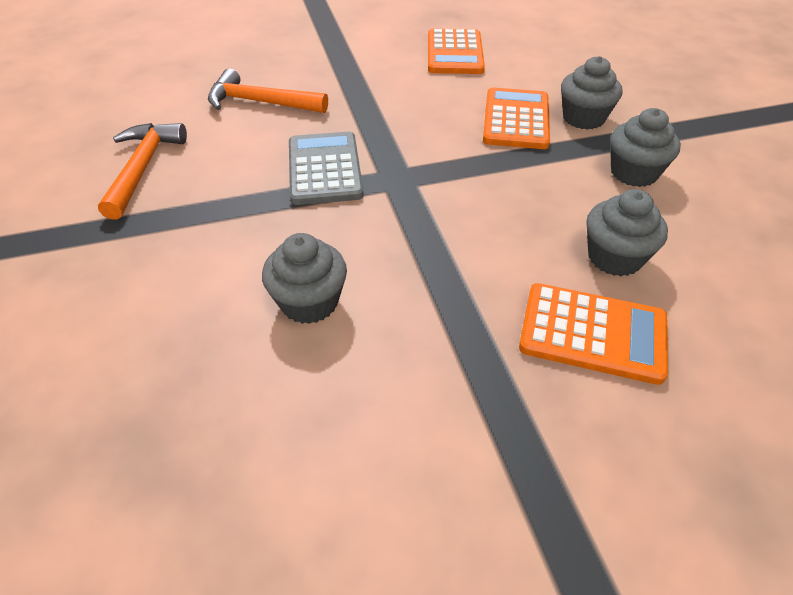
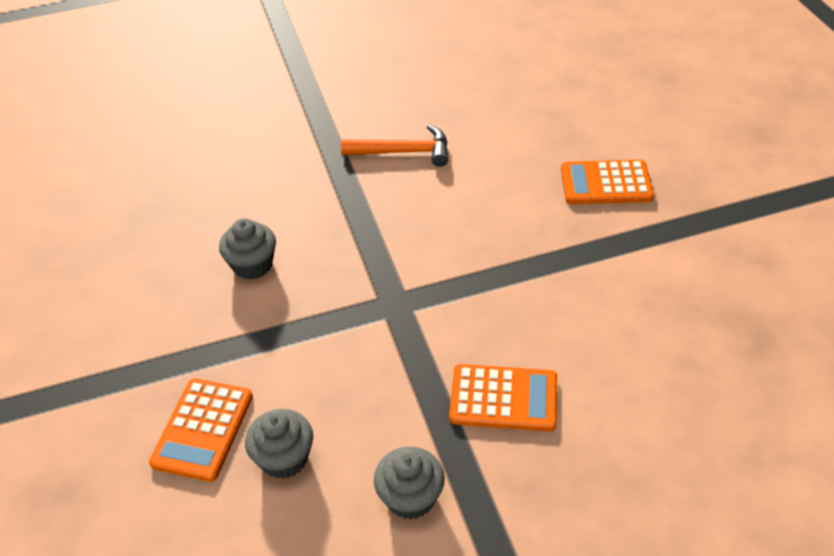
camera: 90 degrees right, 0 degrees up
(260, 102) = (509, 200): orange hammer -> none
(325, 169) = (406, 255): grey calculator -> none
(454, 53) = (647, 345): orange calculator -> orange calculator (606, 183)
(583, 118) = (515, 464): grey cupcake -> none

